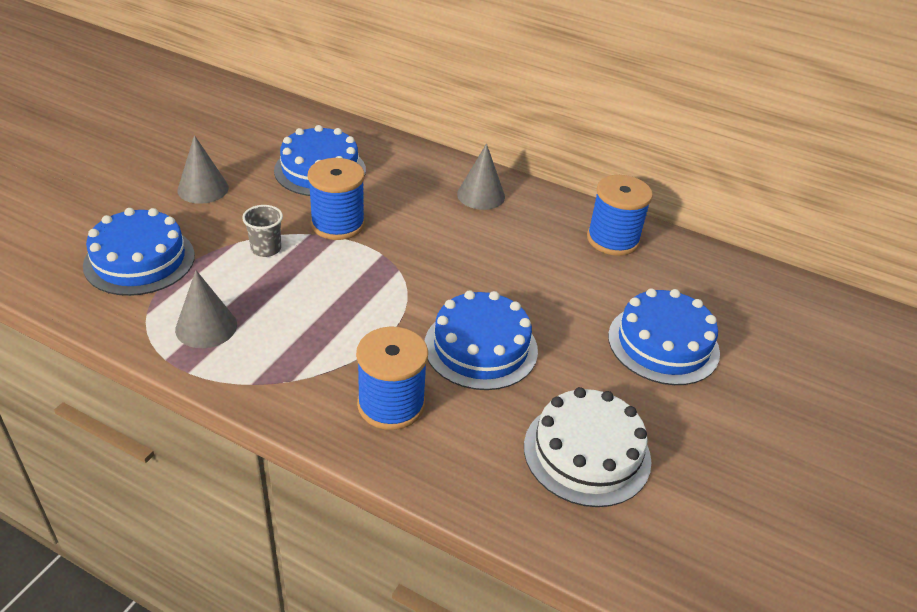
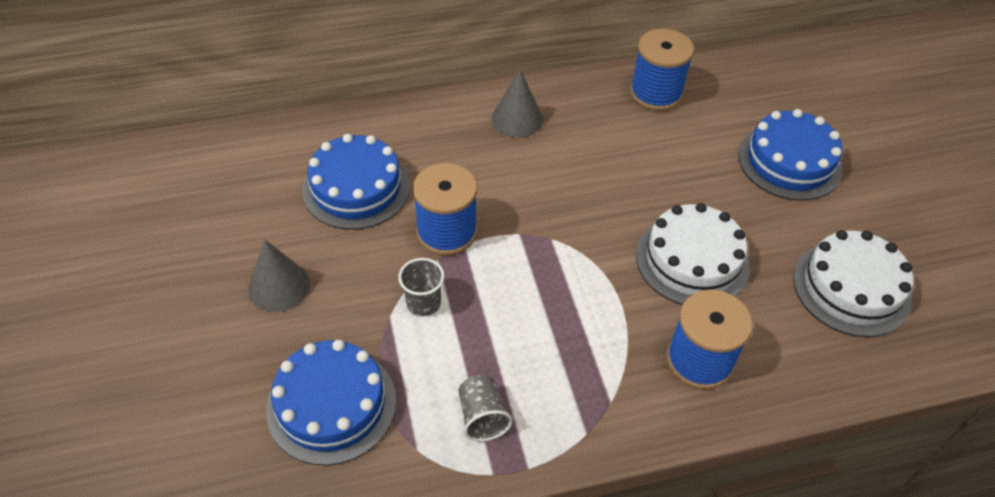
camera: 40 degrees left, 10 degrees up
(206, 327) = (482, 416): grey cone -> grey cup
(480, 347) = (692, 260): blue cake -> white cake

